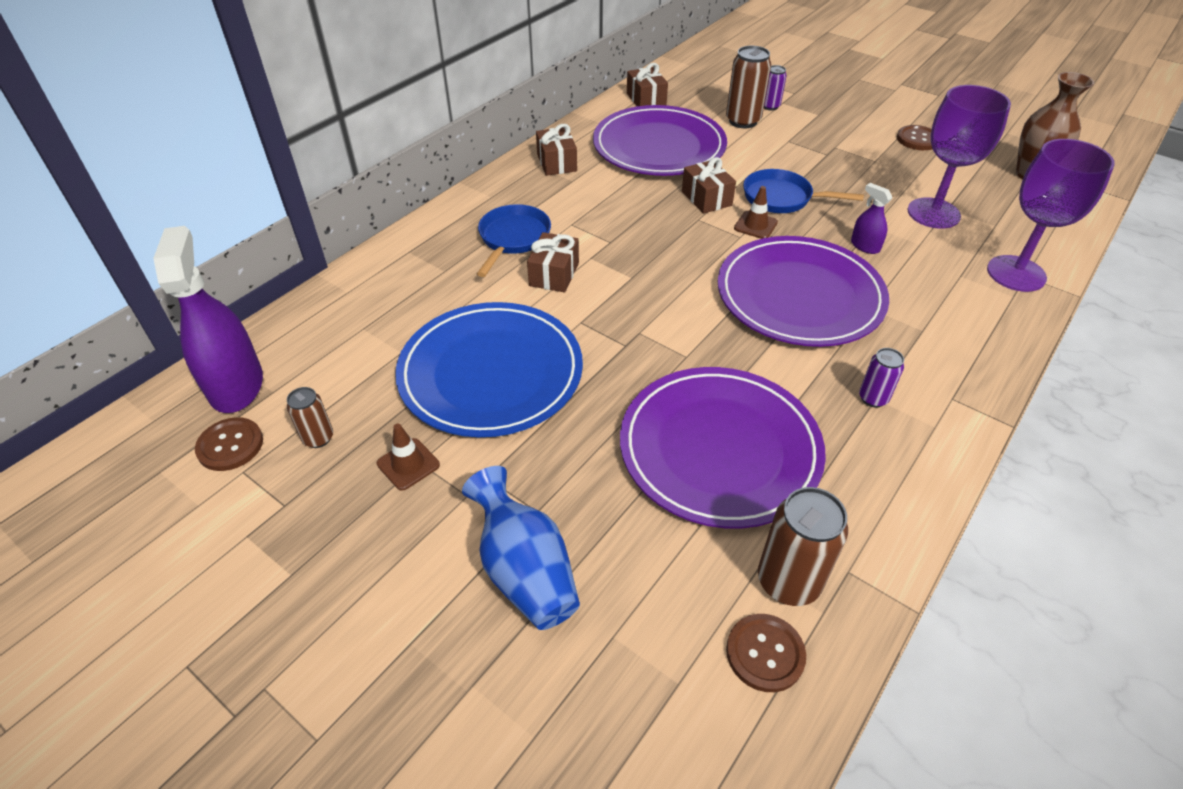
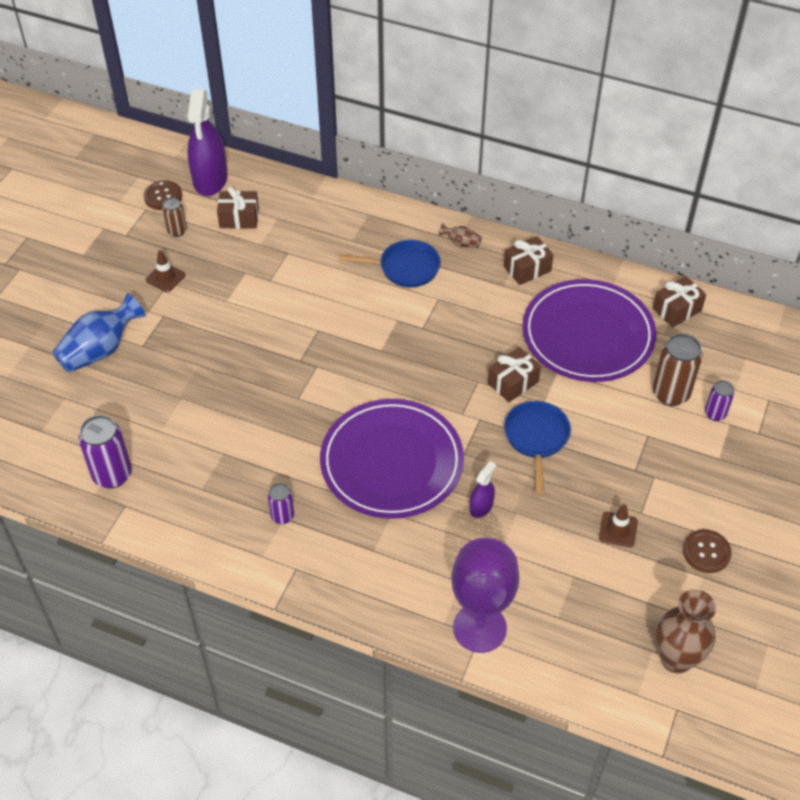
camera: 75 degrees right, 5 degrees up
(236, 385) = (210, 179): purple spray bottle -> purple spray bottle turned 120 degrees clockwise
(491, 373) = (252, 294): blue plate -> none
(497, 195) = (461, 243): none -> brown vase
(554, 274) = (368, 303): brown gift -> brown gift (239, 218)
(719, 449) = (211, 428): purple plate -> none
(755, 225) = (483, 423): brown traffic cone -> brown traffic cone (618, 529)
(765, 653) = (63, 467): brown button -> none
(788, 582) = (112, 475): brown can -> purple can
(933, 213) = (559, 563): purple goblet -> none

